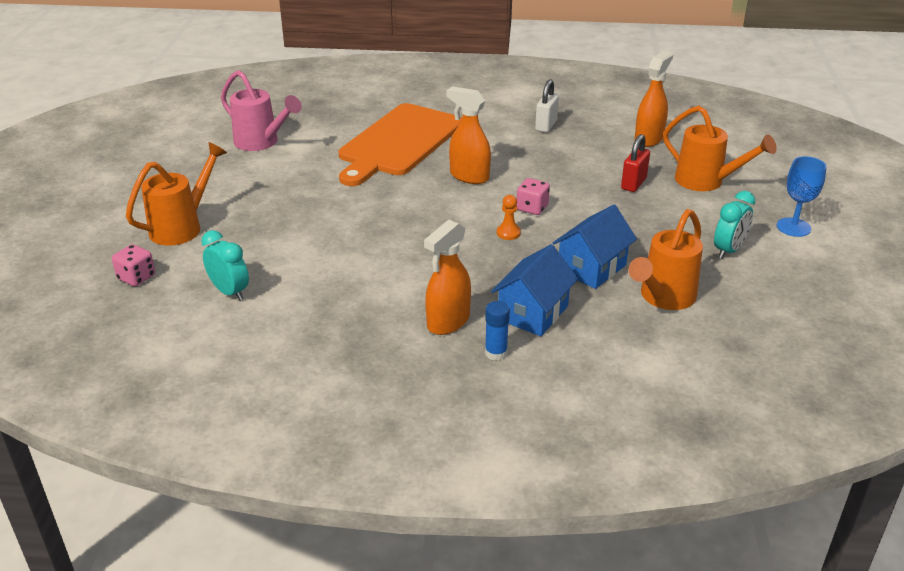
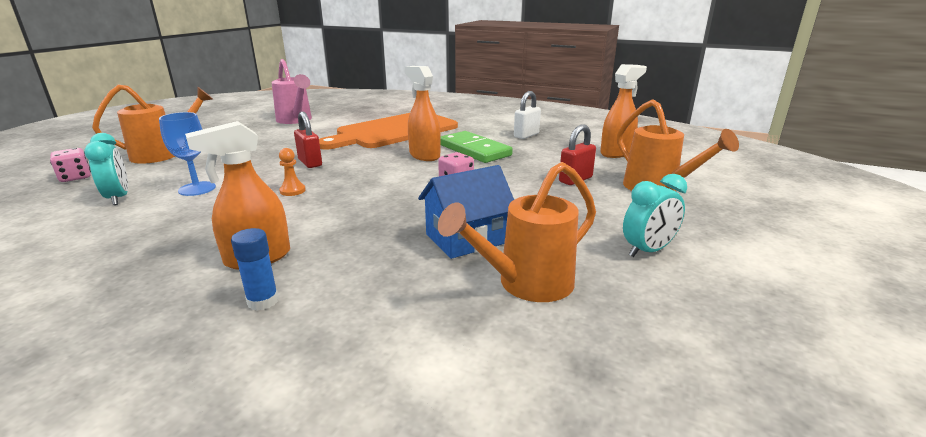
camera: 20 degrees right, 10 degrees down
(363, 209) = (310, 163): none -> red padlock
(508, 233) = (412, 196): orange pawn -> orange pawn (292, 191)
(512, 159) = (474, 150): none -> green domino
(533, 313) = (355, 268): blue house -> none
(793, 227) = (749, 242): blue goblet -> blue goblet (197, 189)

